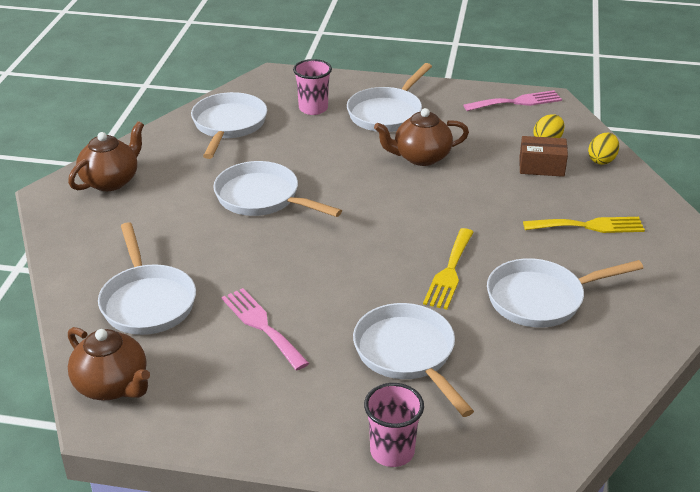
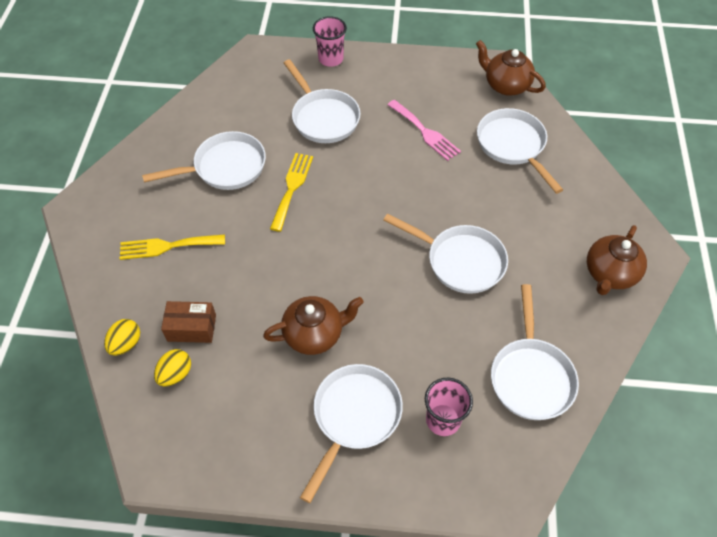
camera: 175 degrees right, 20 degrees up
(517, 102) = (195, 456): pink fork -> none

